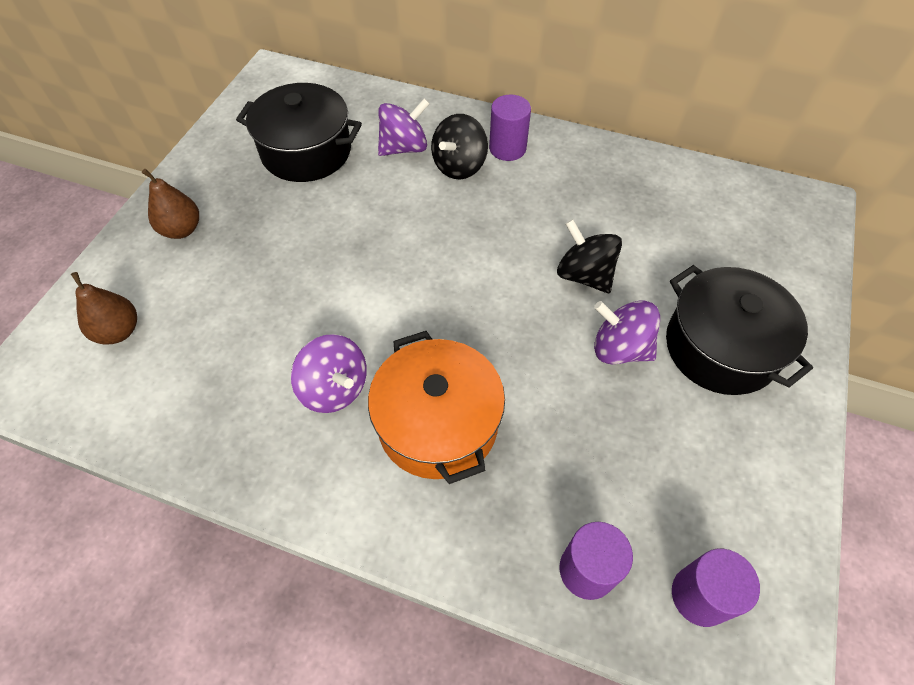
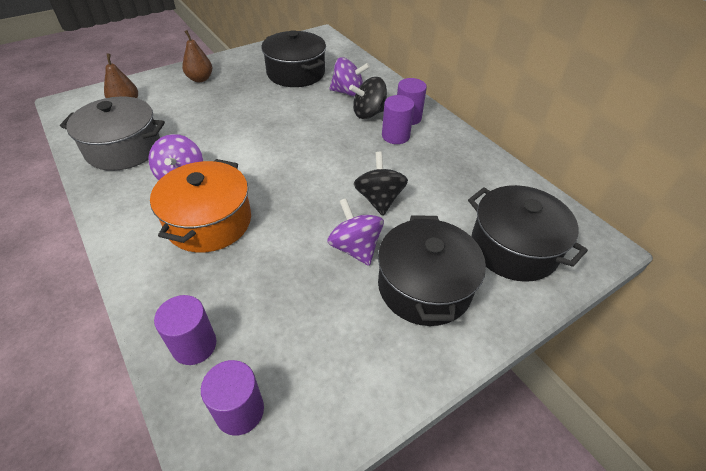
camera: 35 degrees right, 10 degrees down
(204, 399) = (124, 149): none -> grey pot
(519, 181) = (395, 136): none -> purple cylinder
(751, 252) = (513, 248): none -> black pot

